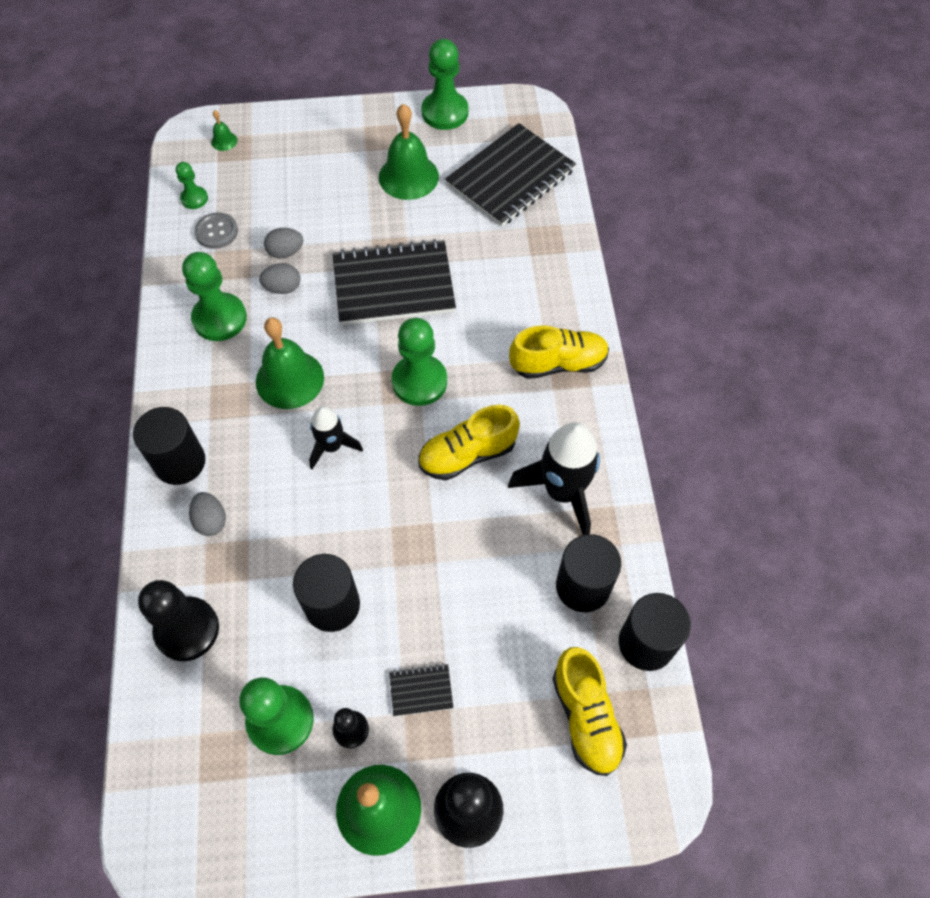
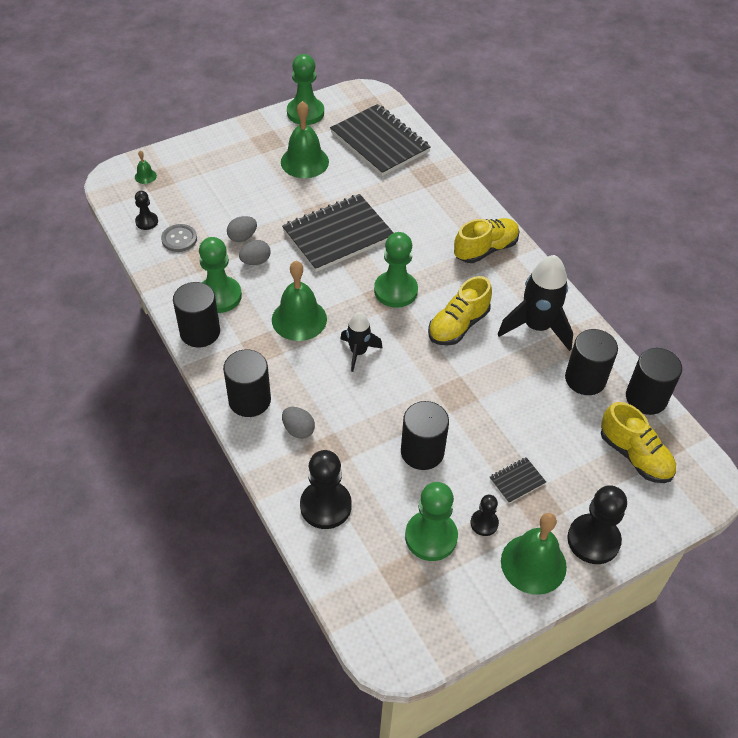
camera: 25 degrees left, 10 degrees down
(174, 357) = (200, 332): none -> black cylinder
(194, 198) = (147, 222): green pawn -> black pawn
(510, 177) = (380, 142): black notebook -> black notebook turned 60 degrees counterclockwise

